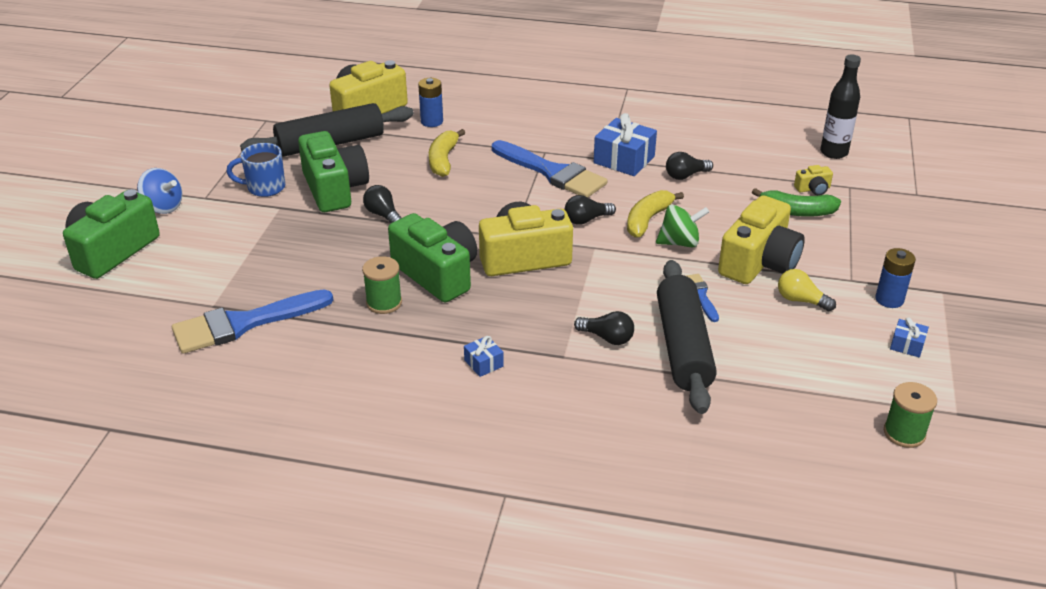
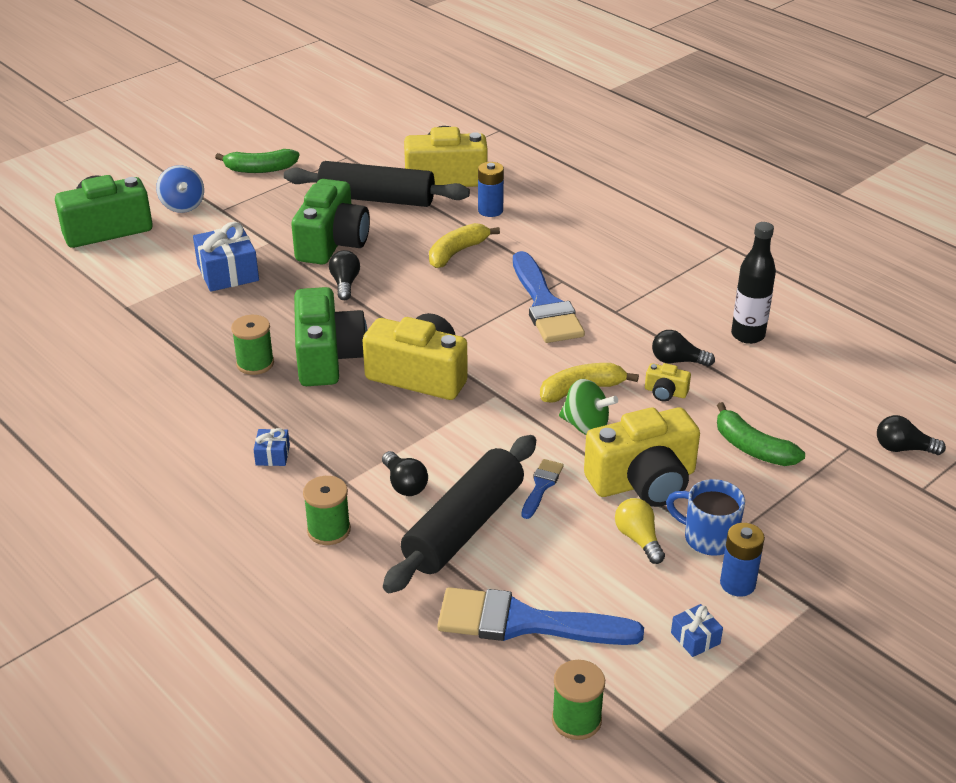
camera: 35 degrees right, 0 degrees up
(200, 154) = (260, 169): none -> green banana
(243, 324) = (131, 332): blue brush -> blue brush (524, 622)
(264, 187) = (277, 219): blue mug -> blue mug (708, 538)
(586, 220) = (521, 364): black light bulb -> black light bulb (903, 448)
(593, 396) = (329, 530): none -> green spool
(624, 160) = (632, 319): blue gift -> blue gift (228, 272)
(813, 189) = (802, 432): yellow camera -> yellow camera (665, 392)
(834, 153) = (879, 403): black bottle -> black bottle (748, 335)

